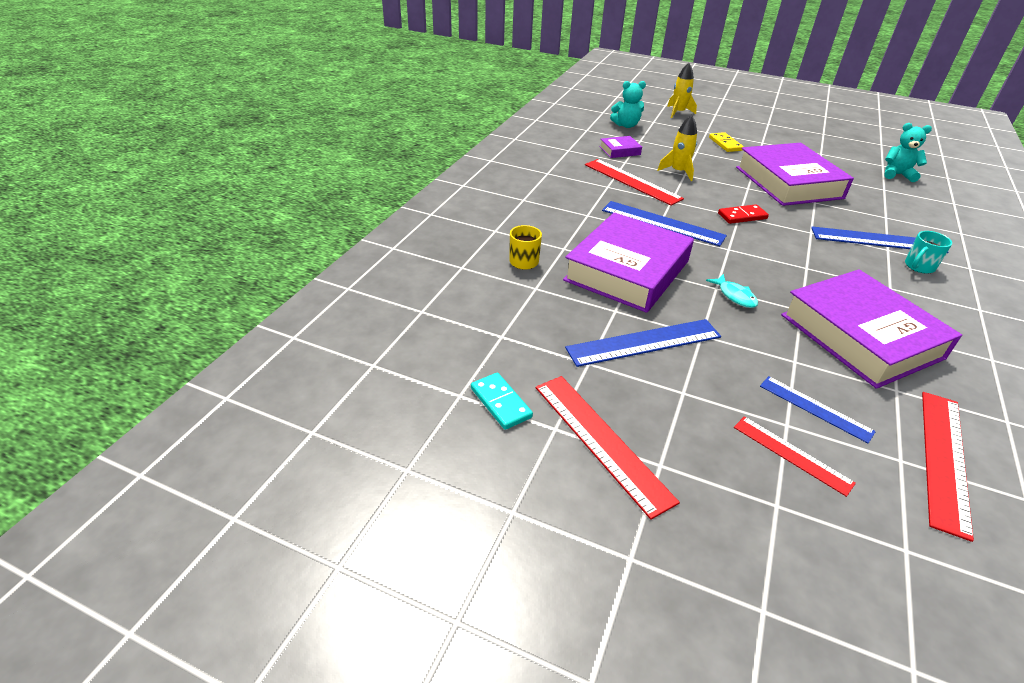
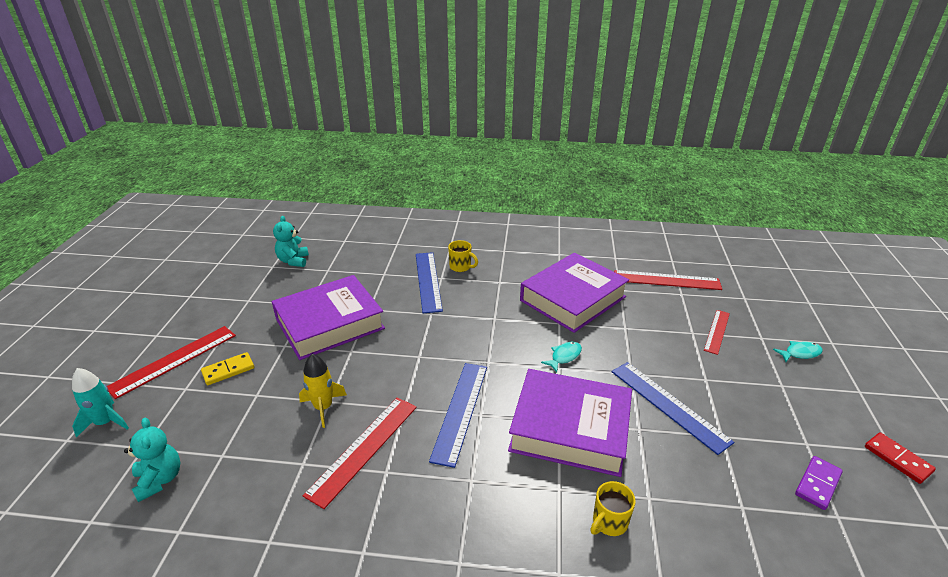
camera: 105 degrees left, 5 degrees down
(500, 403) = (818, 484): turquoise domino -> purple domino
(601, 440) = (792, 416): red ruler -> red ruler (174, 360)
(619, 151) = (264, 474): purple book -> none
(678, 112) = (105, 422): yellow rocket -> turquoise rocket
(733, 535) = (800, 353): none -> turquoise fish
(742, 216) = (418, 354): red domino -> red domino (897, 459)
(815, 408) = (667, 321): blue ruler -> none
(918, 267) = (461, 267): turquoise mug -> yellow mug

